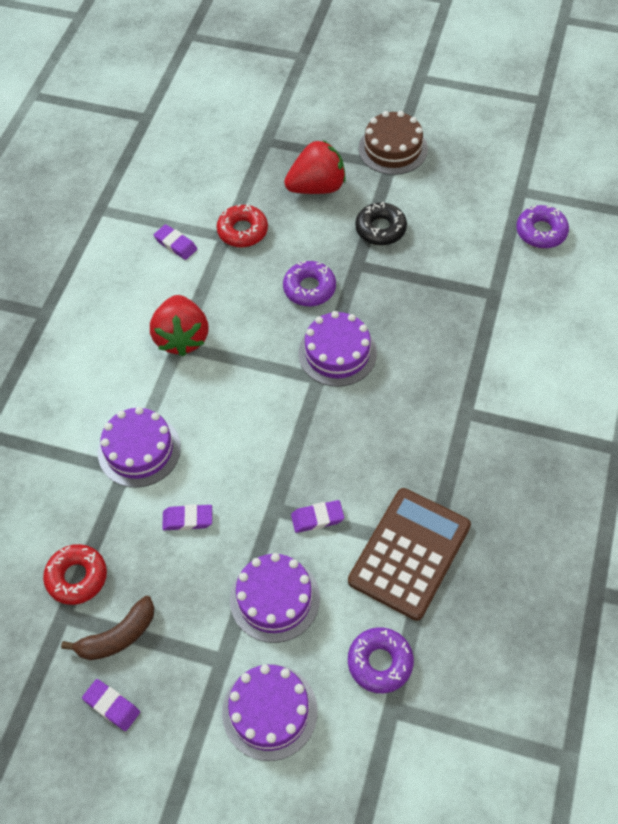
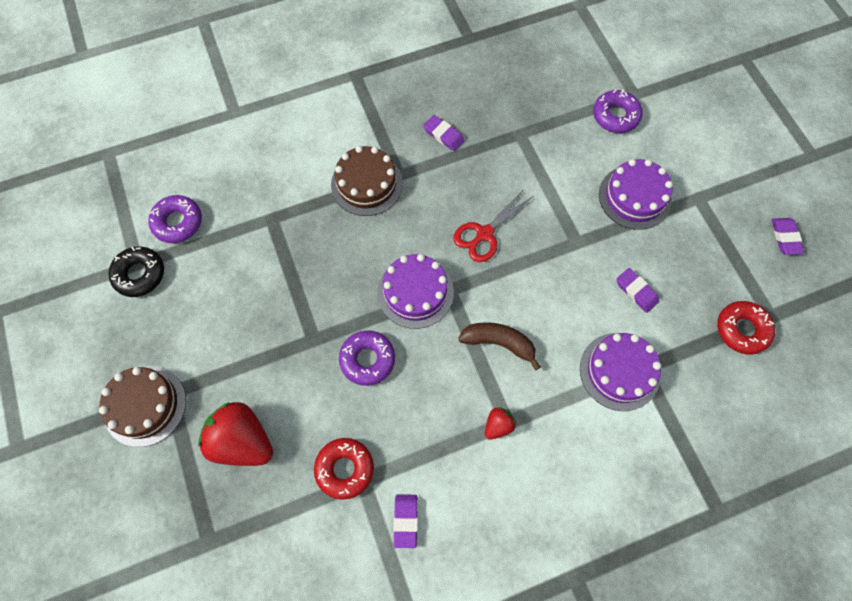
camera: 130 degrees left, 10 degrees up
(118, 636) = (747, 269): brown banana -> brown banana (499, 343)
(182, 338) = (498, 425): red strawberry -> red strawberry, size x0.48
(269, 711) = (698, 152): purple cake -> none
(317, 518) = (559, 211): purple eraser -> purple eraser (443, 135)
(347, 439) = (484, 234): none -> red scissors
(380, 229) = (258, 348): black donut -> black donut (139, 274)
(409, 553) = (534, 143): brown calculator -> none
(475, 381) = (366, 184): none -> brown cake

